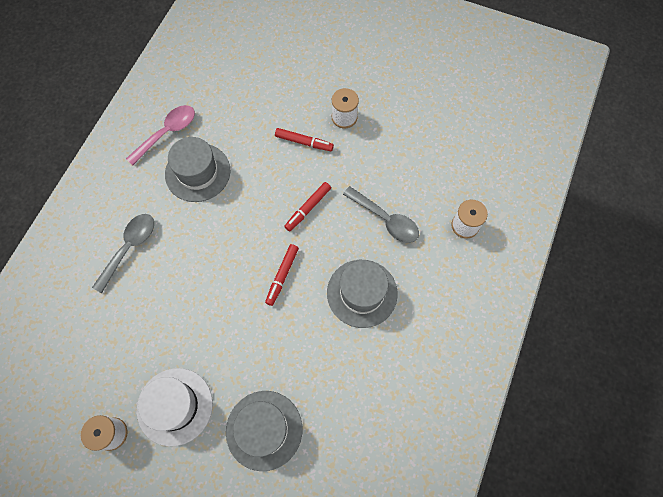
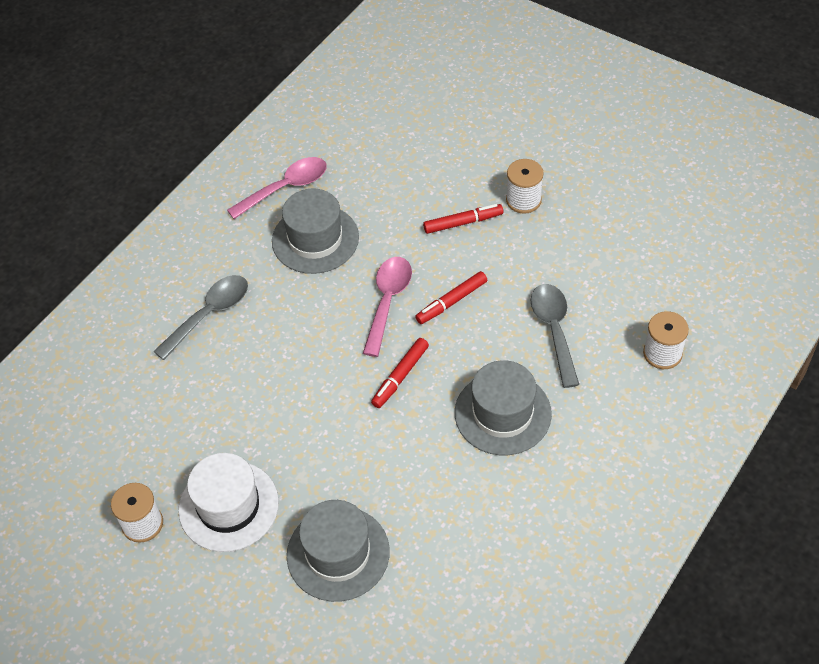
camera: 15 degrees right, 15 degrees down
(261, 215) = (388, 301): none -> pink spoon
(304, 142) = (463, 222): red marker -> red marker turned 45 degrees counterclockwise
(385, 219) = (554, 330): grey spoon -> grey spoon turned 150 degrees counterclockwise

